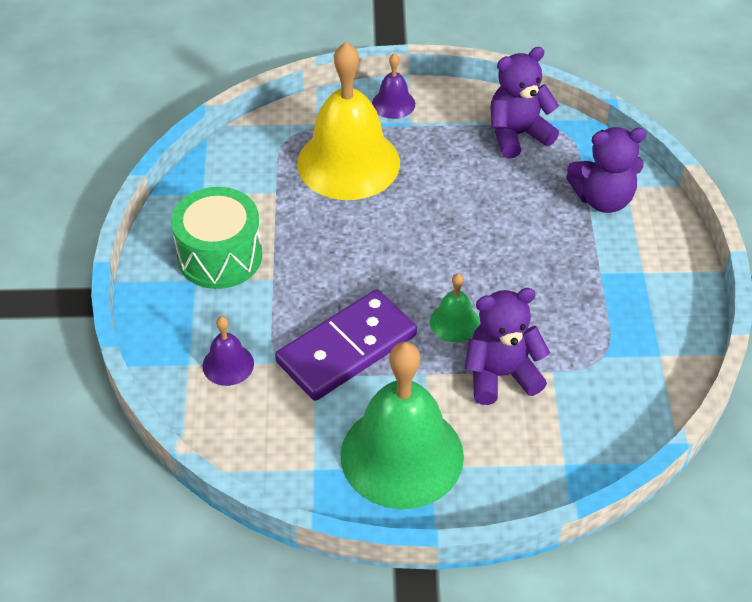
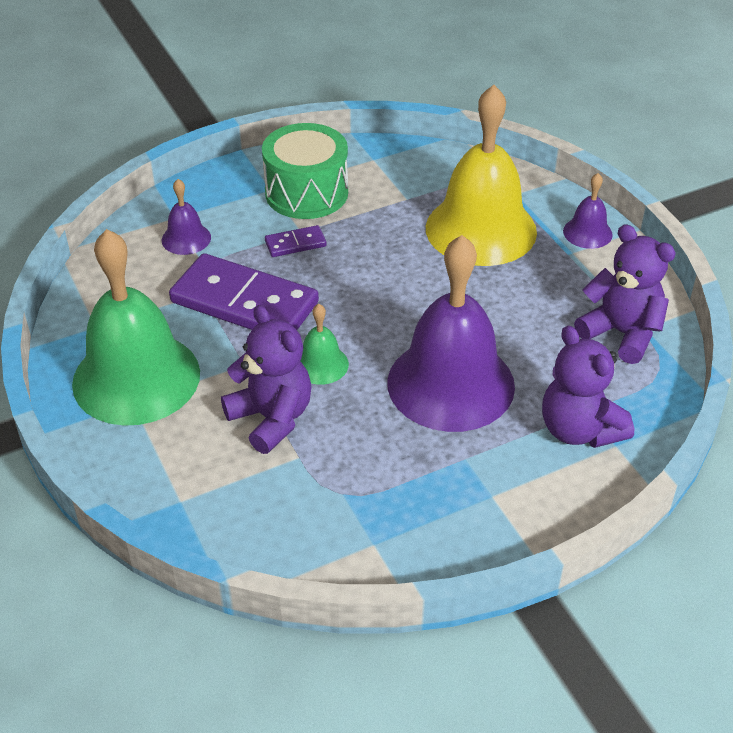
camera: 65 degrees right, 5 degrees down
(288, 288) = (295, 244): none -> purple domino
(519, 251) = (450, 384): none -> purple bell

